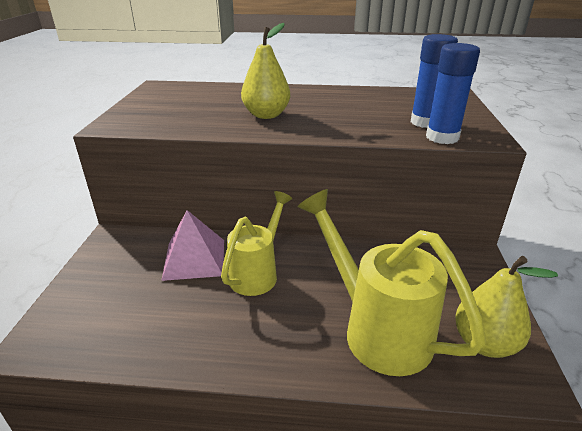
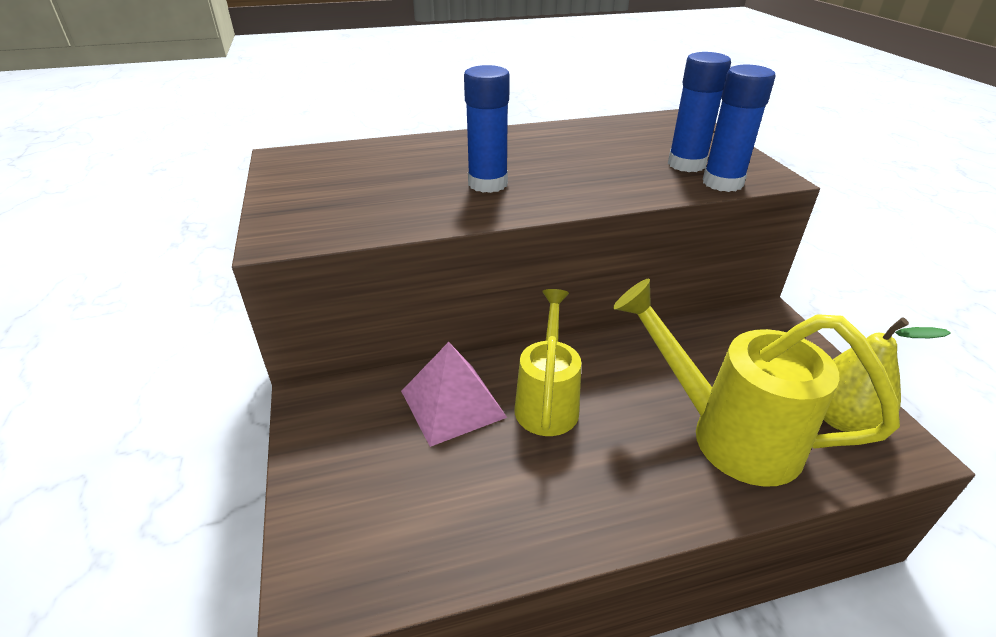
camera: 20 degrees left, 5 degrees up
(266, 115) = (488, 184): yellow pear -> blue glue stick

